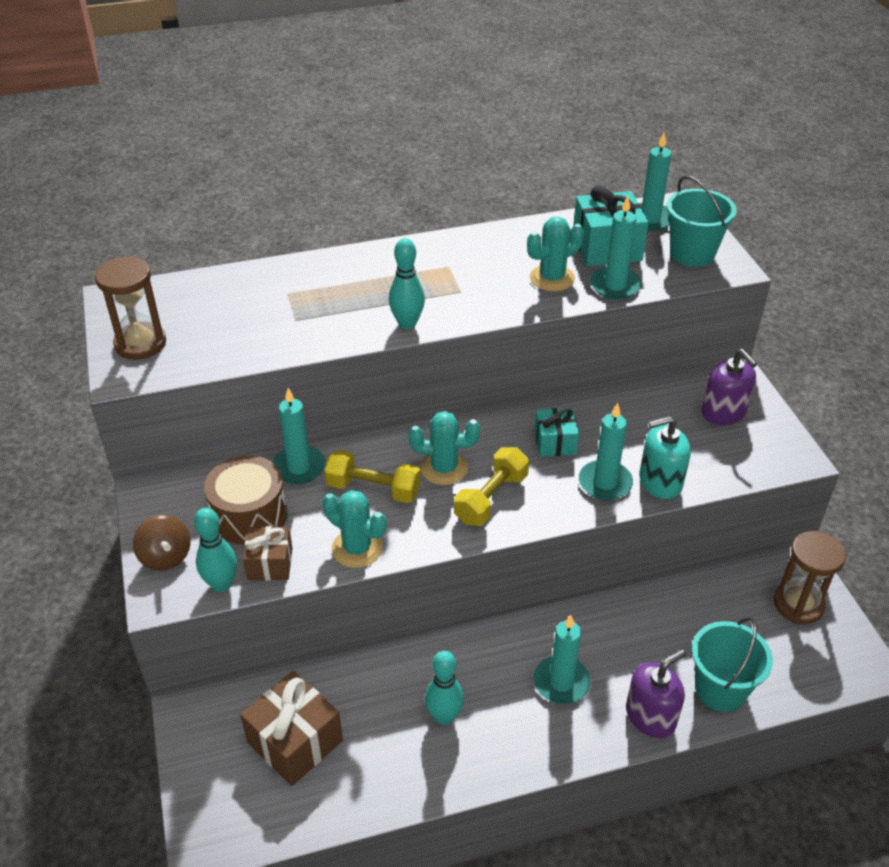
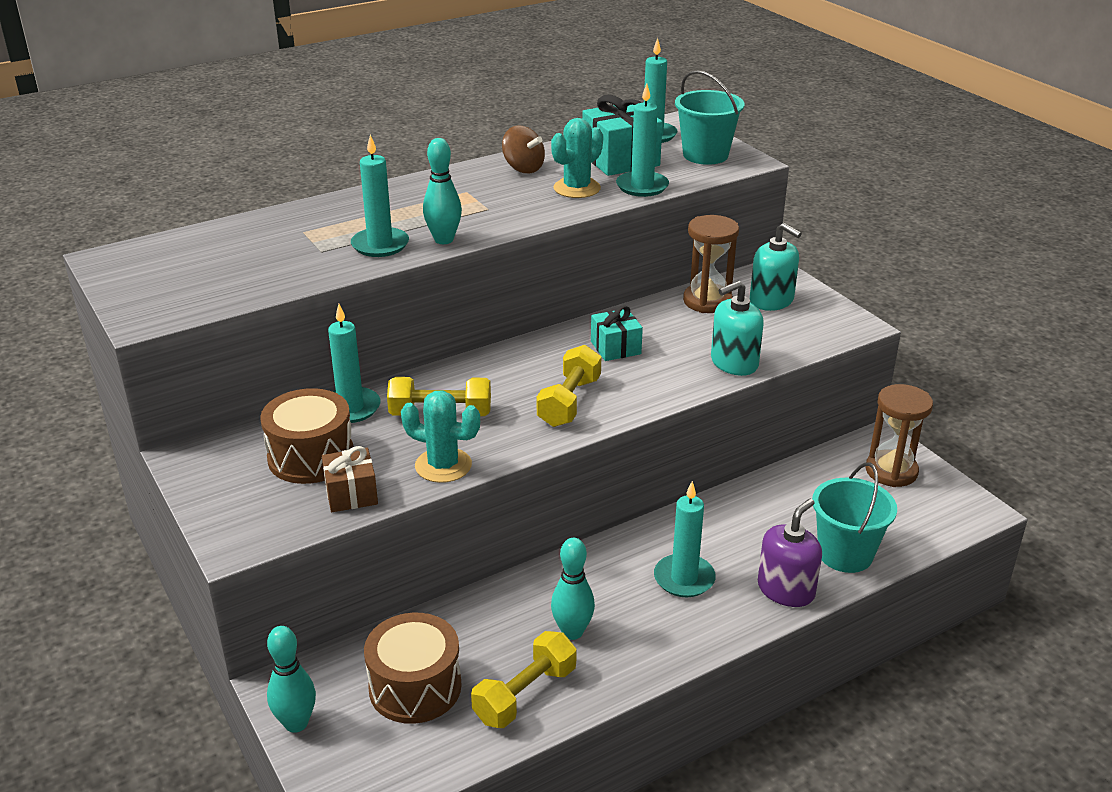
camera: 15 degrees left, 10 degrees down
(140, 344) = (153, 291): brown hourglass -> brown hourglass (707, 301)
(166, 557) = (228, 508): brown spinning top -> brown spinning top (523, 168)
(221, 584) = (303, 521): turquoise bowling pin -> turquoise bowling pin (296, 723)
(295, 741) = (415, 687): brown gift -> brown drum
(383, 772) = (525, 695): none -> yellow dumbbell
(444, 468) = (509, 385): turquoise cactus -> none
(605, 483) = (680, 372): turquoise candle -> turquoise candle (380, 245)
(723, 412) = (771, 300): purple soap dispenser -> turquoise soap dispenser

